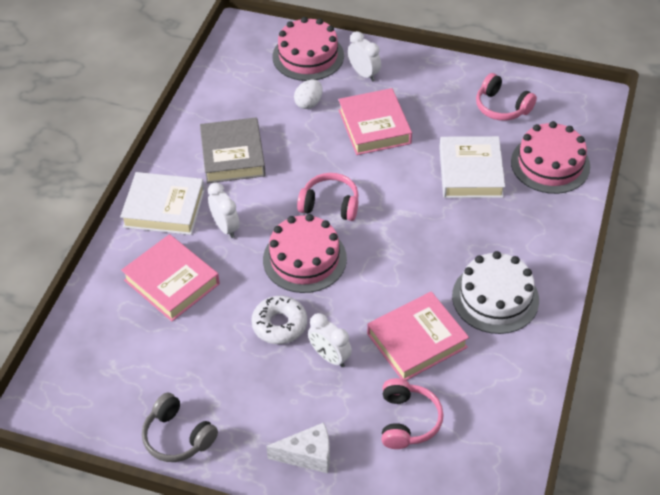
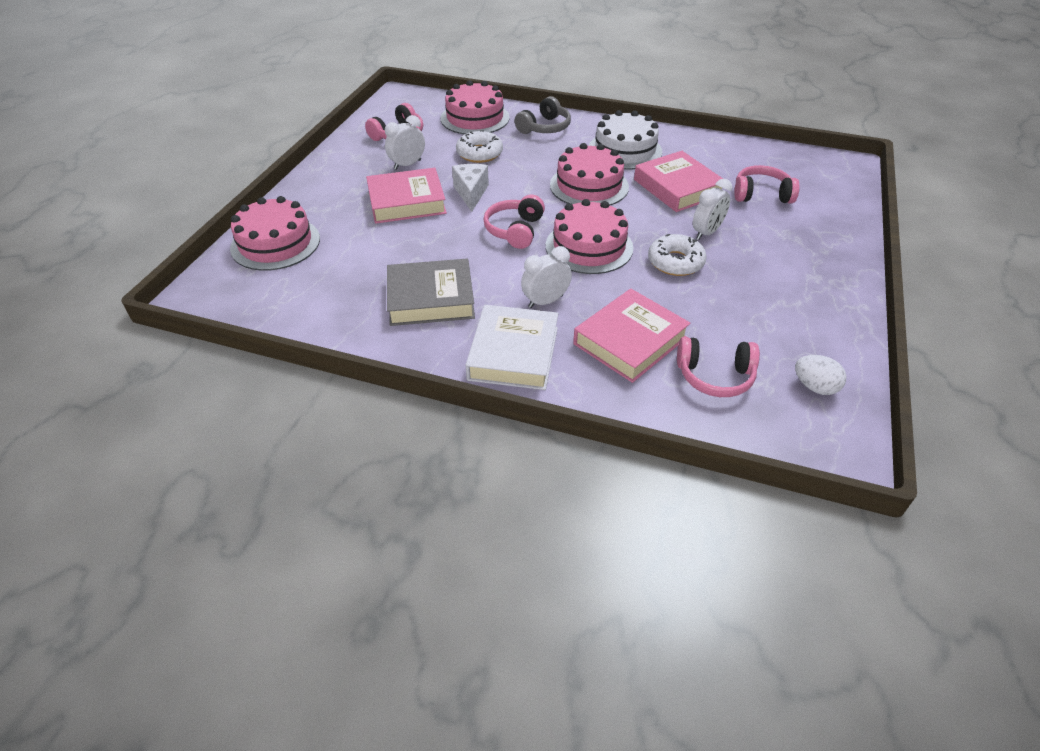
camera: 90 degrees left, 5 degrees down
(124, 335) = (715, 376): none -> pink headphones
(178, 436) = (831, 326): grey headphones -> grey headphones (544, 127)
(308, 455) = (817, 245): white cheese -> white cheese (471, 193)
(309, 103) = (357, 243): white egg -> white egg (814, 387)
(364, 74) = (322, 206): white clock -> white clock (407, 164)
(414, 262) = (589, 186): none -> pink cake
(471, 172) = (479, 153): white book -> white donut

